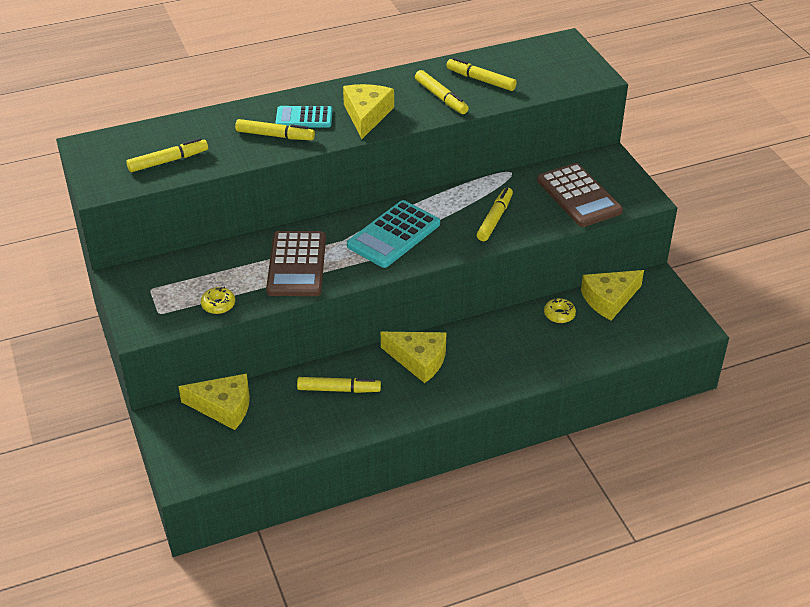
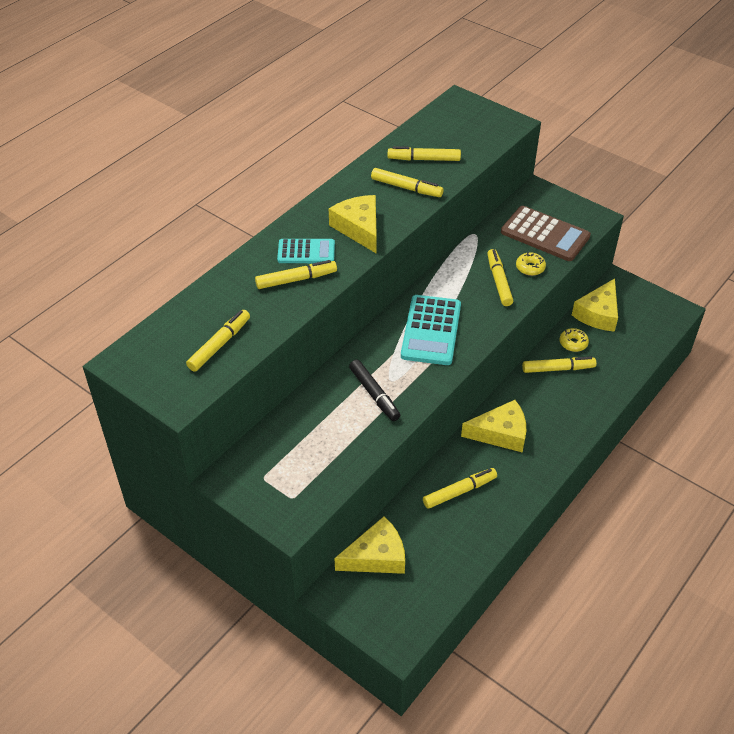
camera: 30 degrees left, 5 degrees up
(218, 305) = (339, 464): yellow donut -> yellow donut (530, 268)
(297, 264) = (374, 394): brown calculator -> black marker
(304, 118) = (306, 252): turquoise calculator -> turquoise calculator turned 150 degrees counterclockwise
(523, 330) = (558, 369): none -> yellow marker

